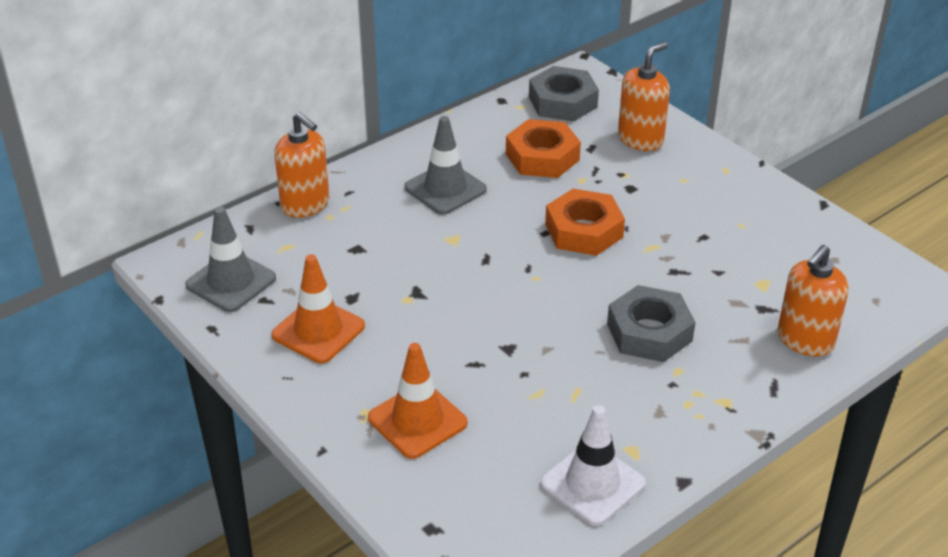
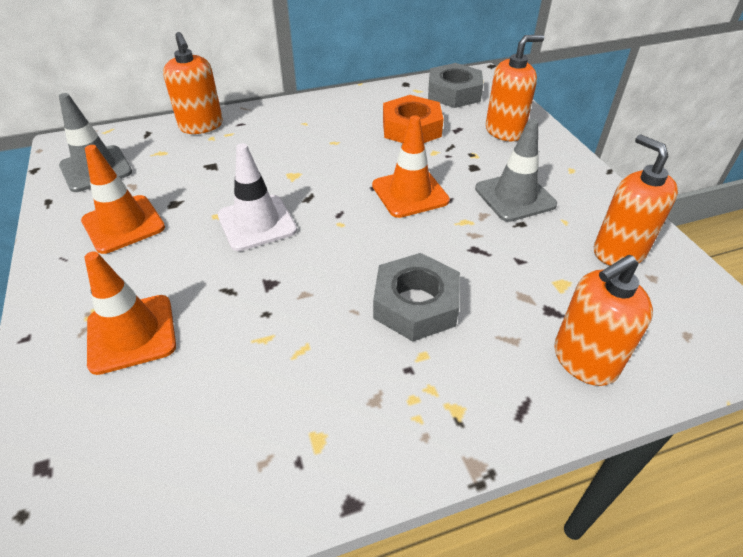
camera: 20 degrees right, 5 degrees up
(445, 189) = (316, 136): grey traffic cone -> grey traffic cone (515, 197)
(584, 230) = (410, 193): orange nut -> orange traffic cone
(592, 484) = (246, 470): white traffic cone -> white traffic cone (257, 223)
(799, 243) = (618, 251): none -> orange soap dispenser

